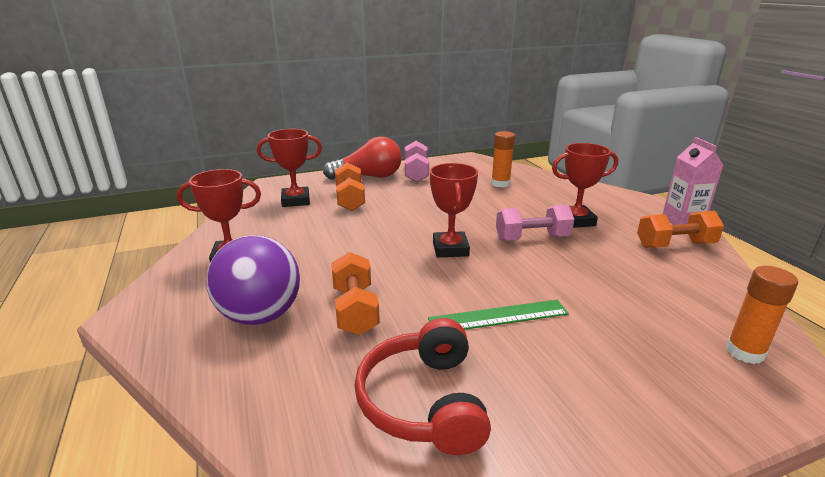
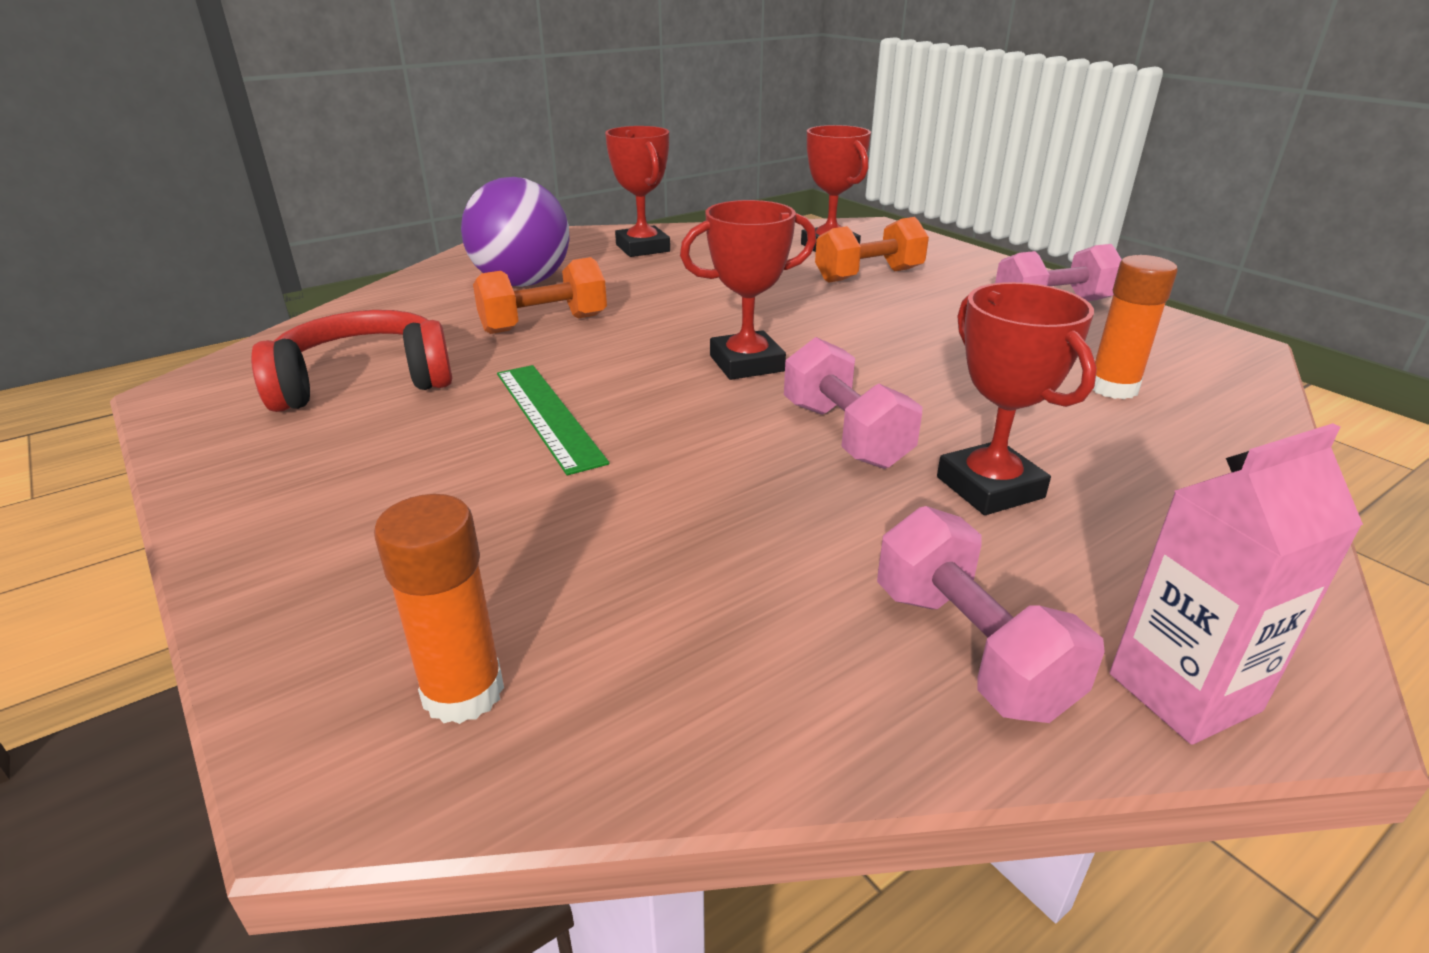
camera: 75 degrees right, 5 degrees up
(369, 177) = (981, 274): red light bulb -> none
(675, 245) = (969, 649): orange dumbbell -> pink dumbbell

